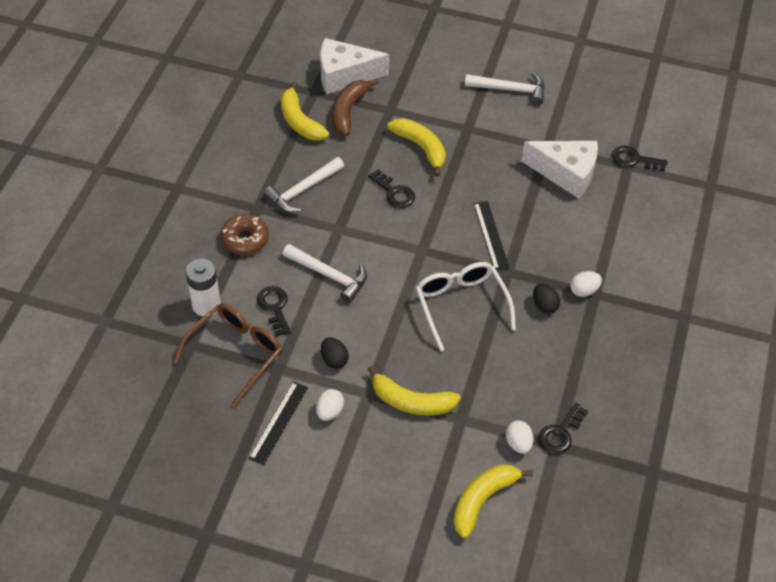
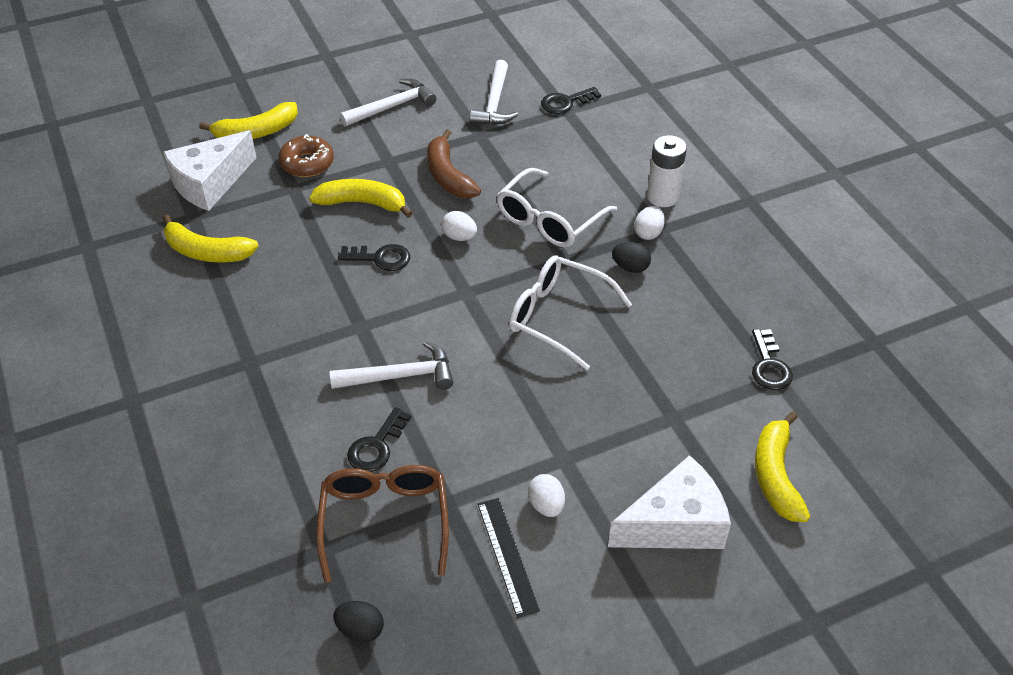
camera: 40 degrees left, 5 degrees down
(206, 305) = (297, 496): white battery -> white battery (662, 197)
(245, 239) = (269, 401): brown donut -> brown donut (307, 163)
(274, 307) = (376, 446): black key -> black key turned 90 degrees counterclockwise
(303, 190) = (282, 314): white hammer -> white hammer (494, 103)
(334, 360) = (495, 452): black egg -> black egg (360, 630)
(348, 111) = (250, 213): brown banana -> brown banana (448, 176)
(411, 402) = (612, 436): yellow banana -> yellow banana (256, 132)
(491, 235) = (515, 238): black ruler -> none
(518, 443) = (746, 401): white egg -> white egg (459, 237)
(527, 237) = (549, 220): none -> white glasses
(566, 173) = (522, 147): white cheese -> white cheese (675, 523)

